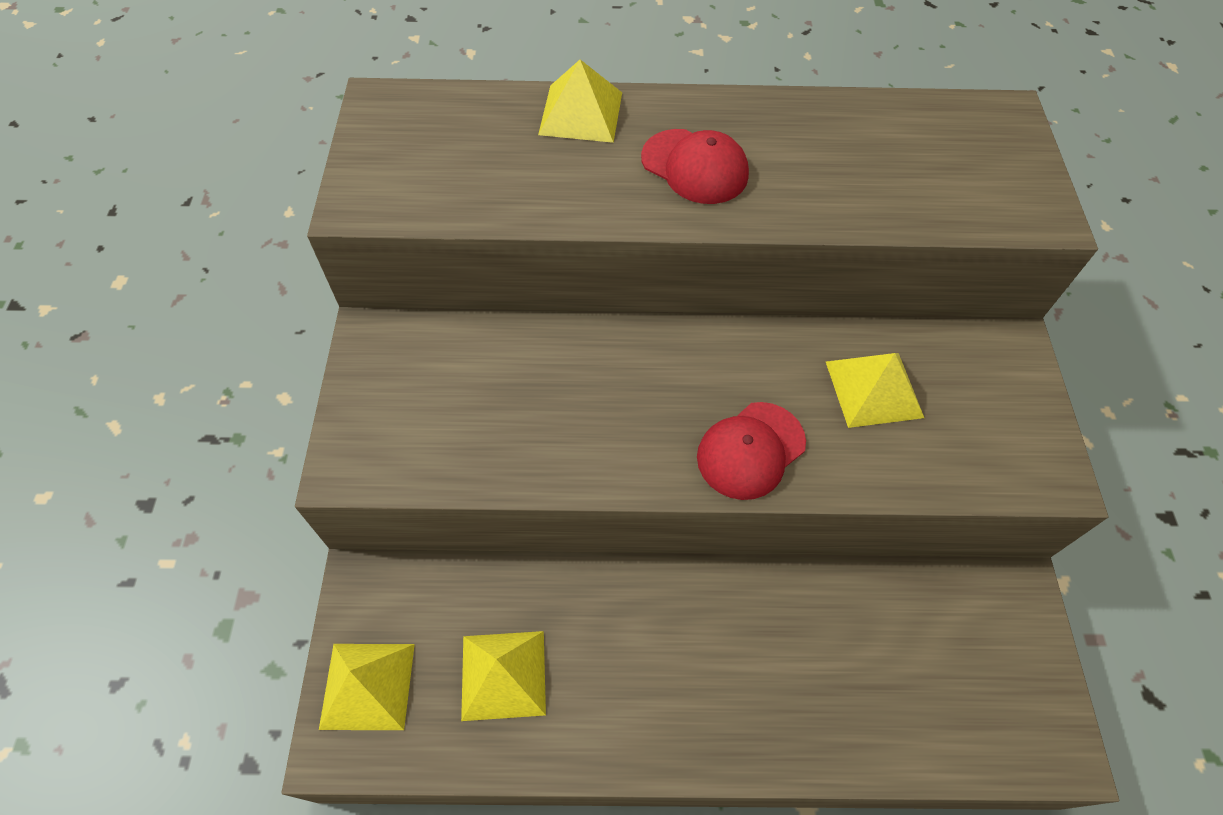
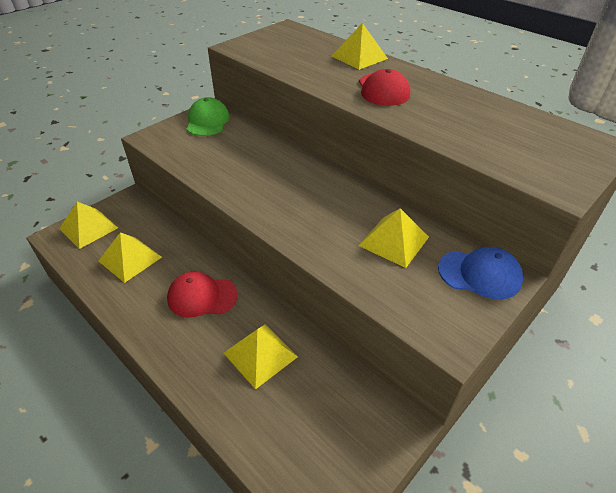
camera: 45 degrees right, 15 degrees down
(397, 365) = (207, 121): none -> green cap
(750, 450) = (299, 223): red cap -> red cap (202, 296)
(822, 646) = (260, 354): none -> yellow pyramid
(991, 366) = (479, 274): none -> blue cap

